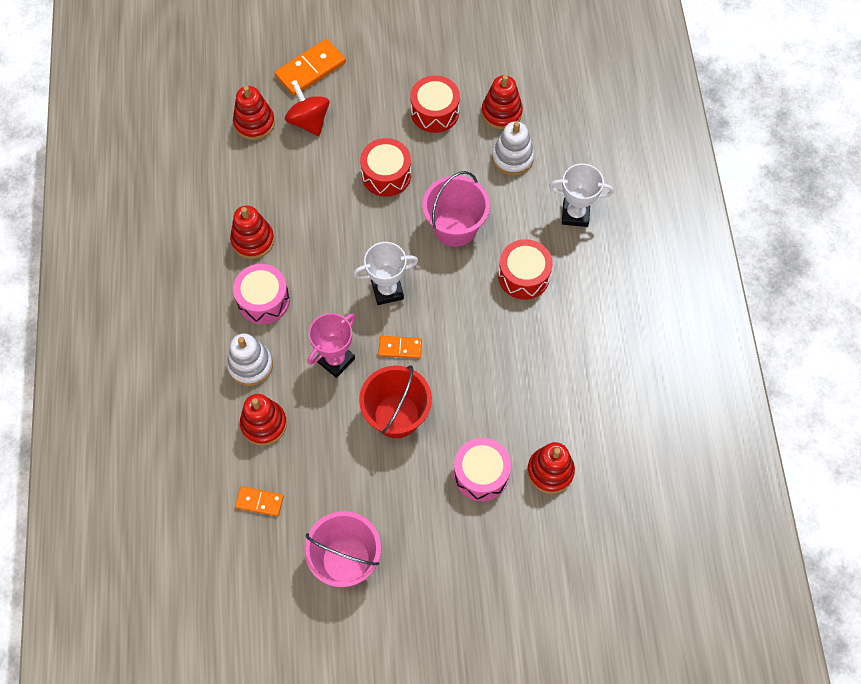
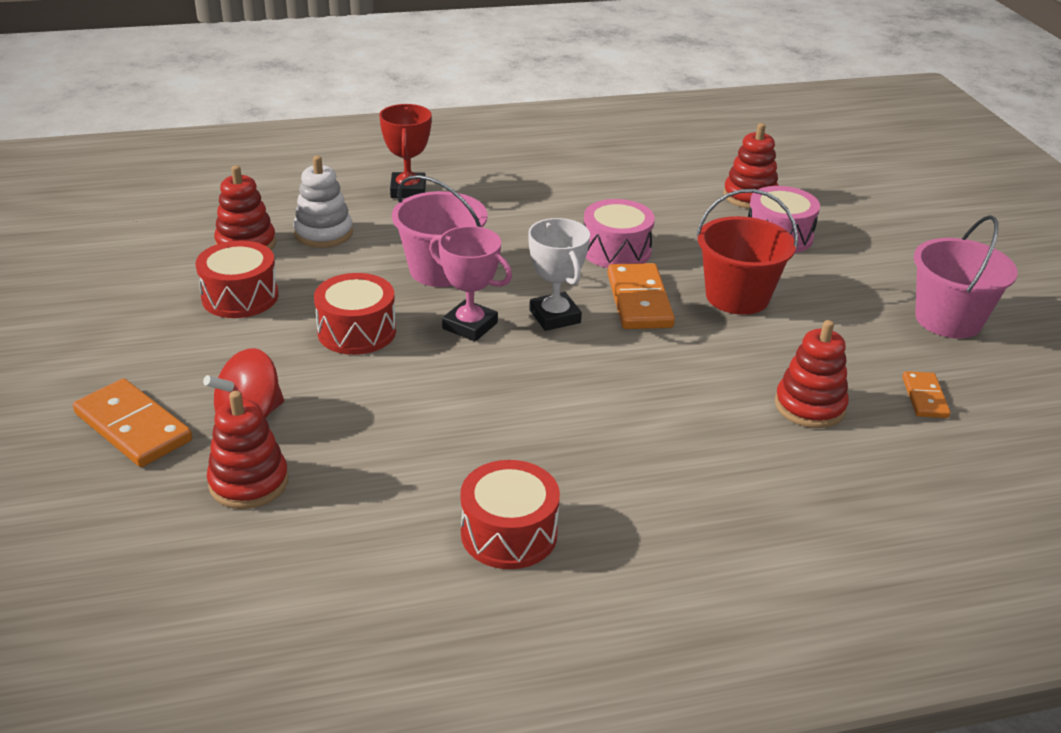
camera: 100 degrees left, 30 degrees down
(250, 365) = (724, 430): white stacking toy -> none
(253, 240) = (498, 455): red stacking toy -> none
(263, 300) = (607, 430): pink drum -> pink drum (616, 251)
(335, 360) = (679, 351): pink trophy -> pink trophy (470, 326)
(400, 348) = (639, 300): orange domino -> orange domino, size x1.74
(524, 276) = (504, 219): red drum -> red drum (509, 533)
(575, 214) = (408, 190): white trophy -> red trophy

